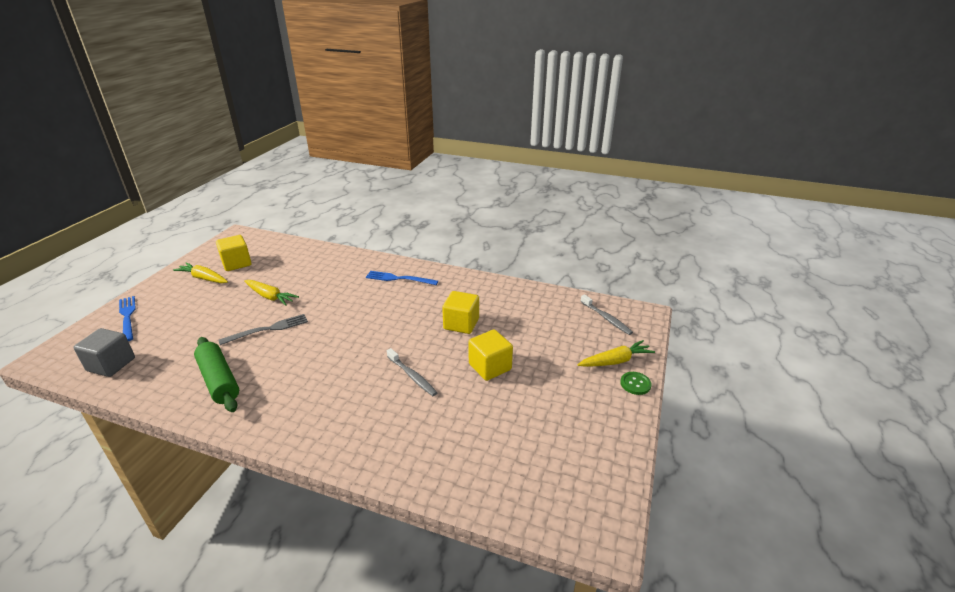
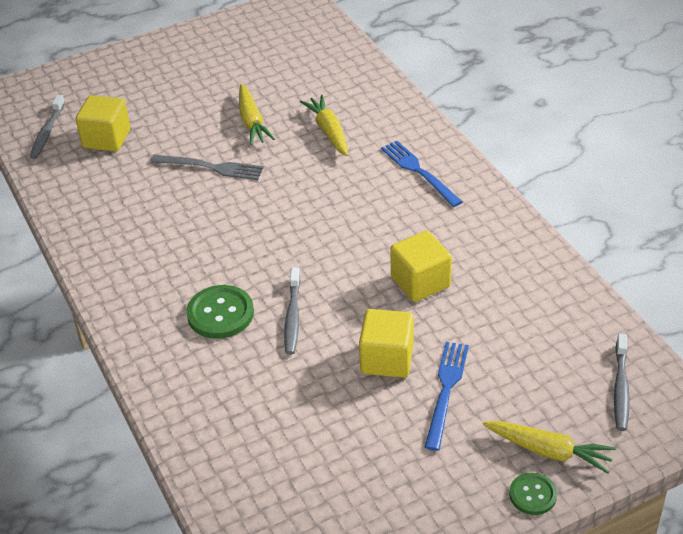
camera: 45 degrees right, 10 degrees up
(111, 364) = (47, 132): grey cube -> grey toothbrush
(127, 317) = (102, 76): blue fork -> blue fork (446, 390)
(204, 278) = (210, 57): yellow carrot -> yellow carrot (329, 131)
(219, 380) = (116, 207): green rolling pin -> none
(236, 263) = (261, 51): yellow cube -> yellow cube (106, 139)
(365, 399) = (220, 314): none -> green button

